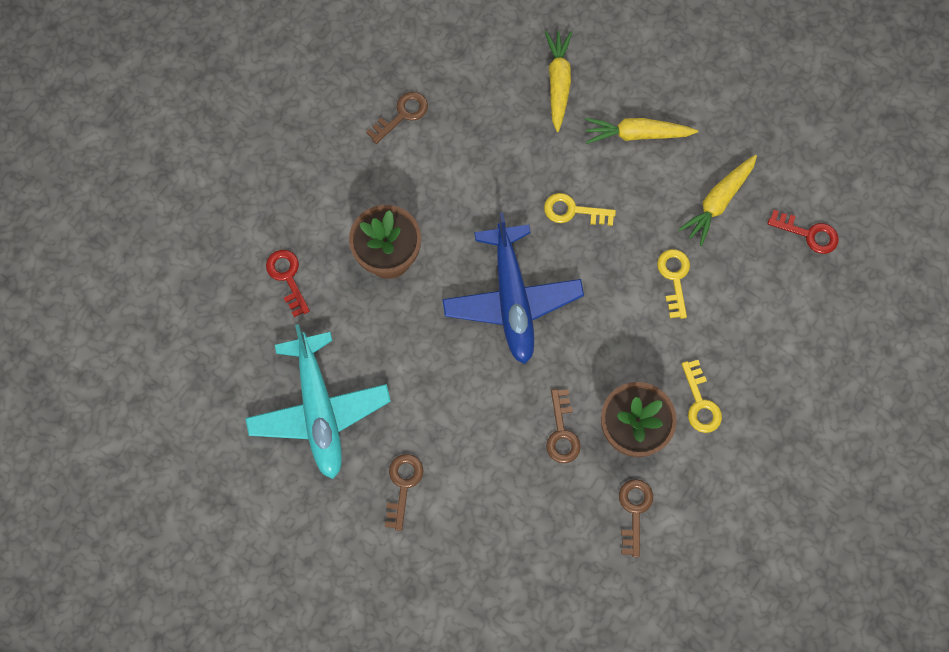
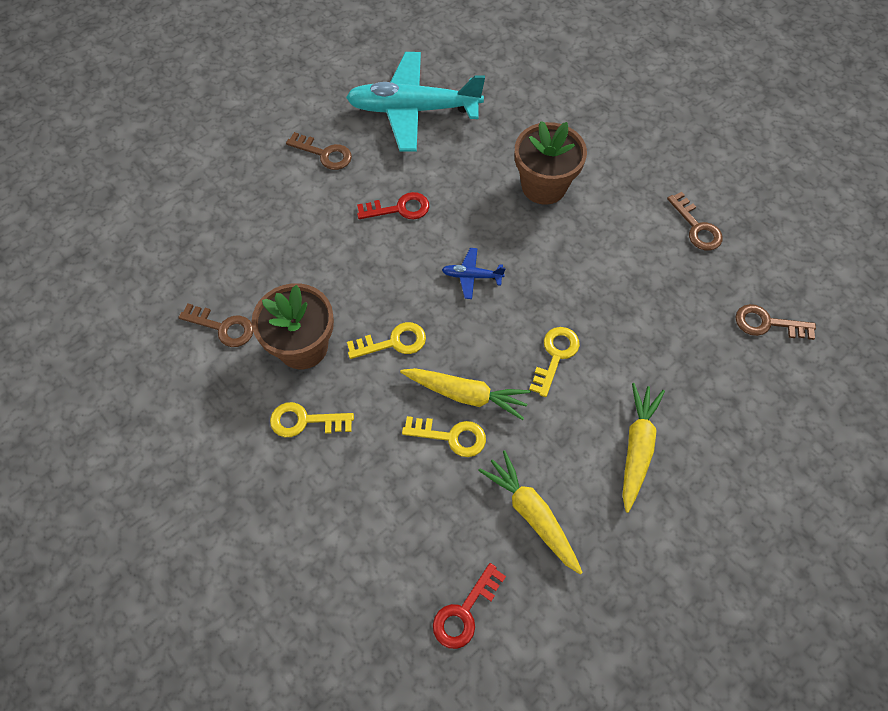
camera: 105 degrees right, 10 degrees down
(287, 278) = (543, 109): red key -> red key (399, 209)
(512, 299) = (471, 276): blue plane -> blue plane, size x0.41
(558, 83) = (716, 381): yellow carrot -> yellow carrot (466, 394)
(562, 432) = (323, 285): brown key -> brown key (767, 323)
(602, 350) = (393, 342): none -> yellow key

